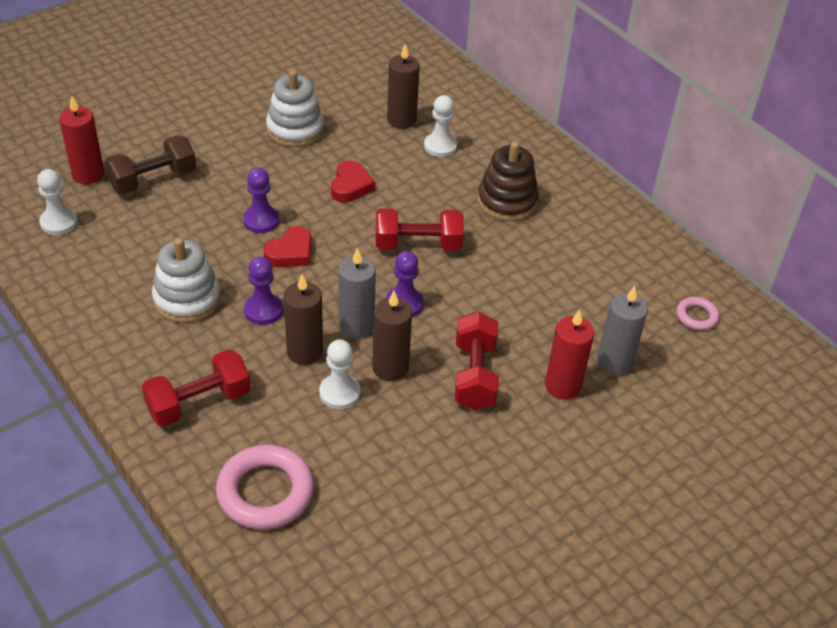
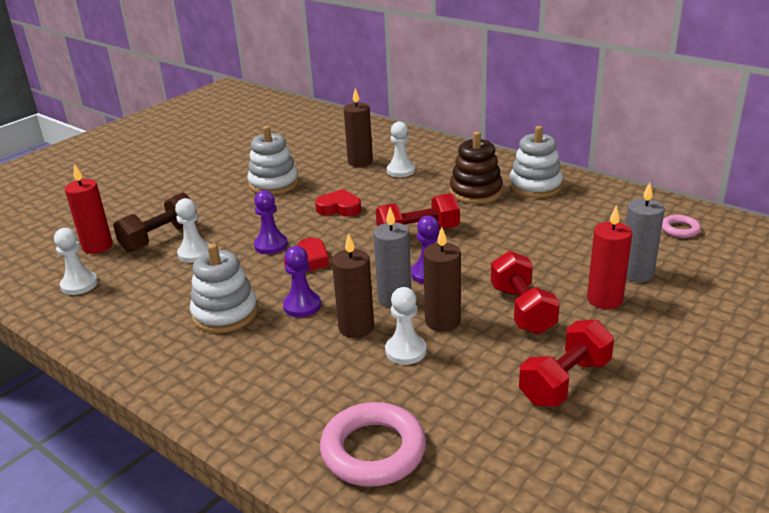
camera: 10 degrees left, 15 degrees down
(181, 211) = (195, 253): none -> white pawn
(199, 402) = (270, 390): red dumbbell -> red dumbbell (565, 381)
(350, 186) = (339, 208): red heart -> red heart turned 75 degrees counterclockwise
(576, 210) = (535, 186): none -> white stacking toy

